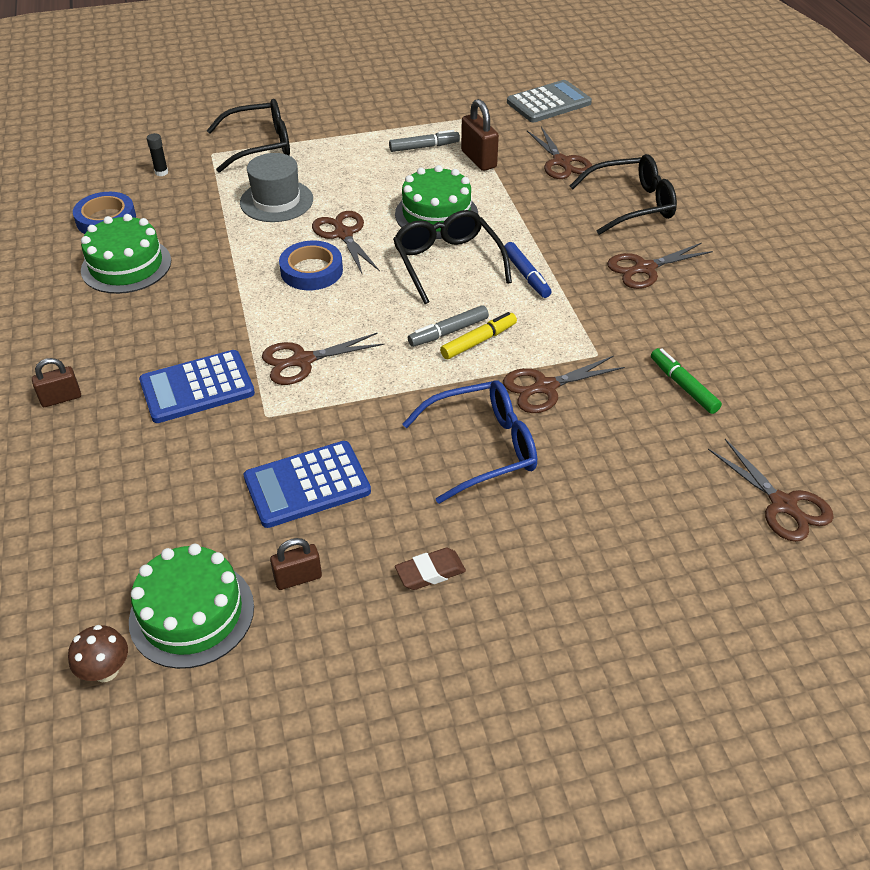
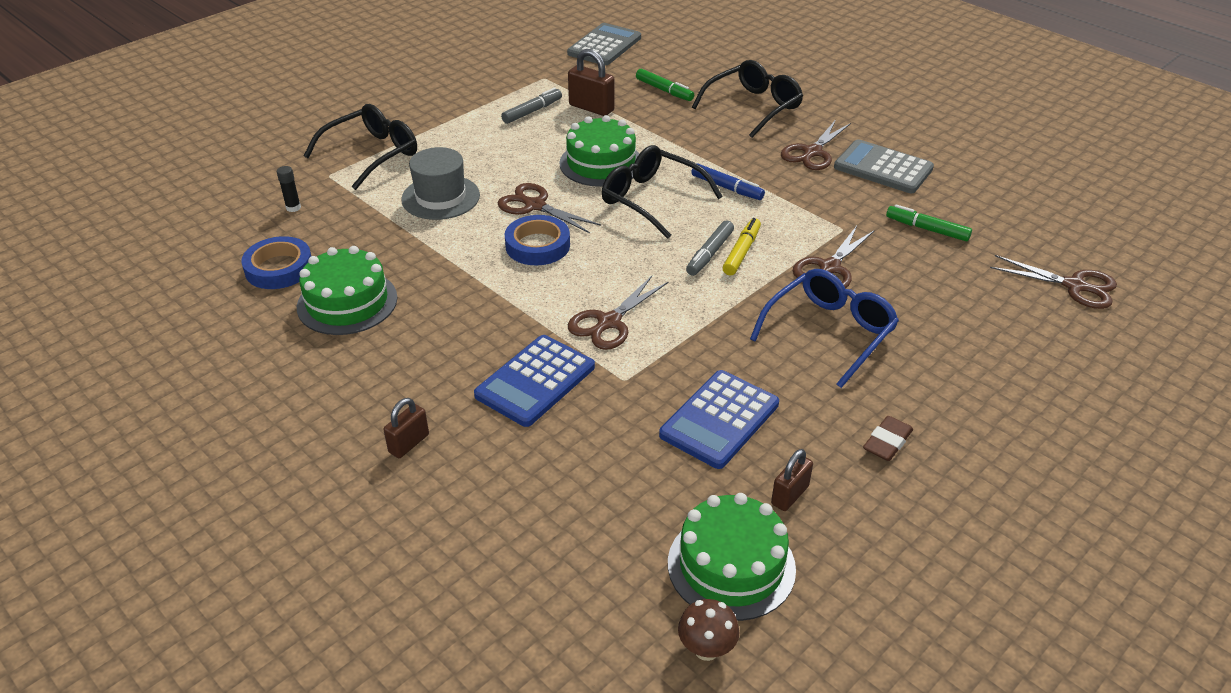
camera: 30 degrees left, 5 degrees down
(562, 162) = (664, 90): brown scissors -> green marker
(701, 308) = (883, 168): none -> grey calculator

